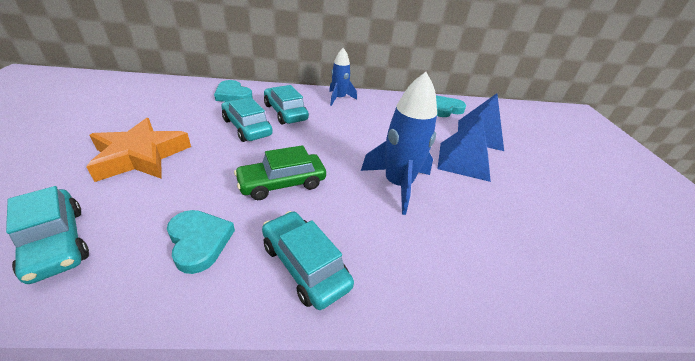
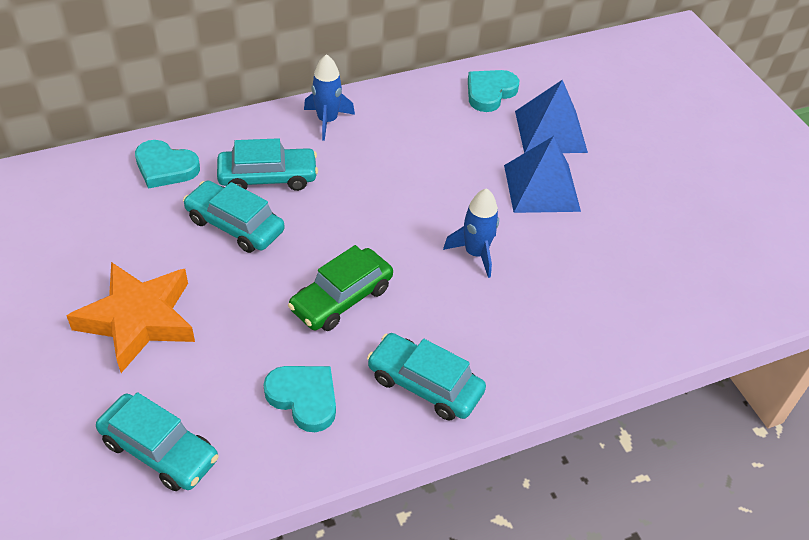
camera: 20 degrees left, 10 degrees up
(285, 112) = (268, 178): turquoise car -> turquoise car turned 135 degrees clockwise
(398, 184) = (475, 253): blue rocket -> blue rocket, size x0.62

